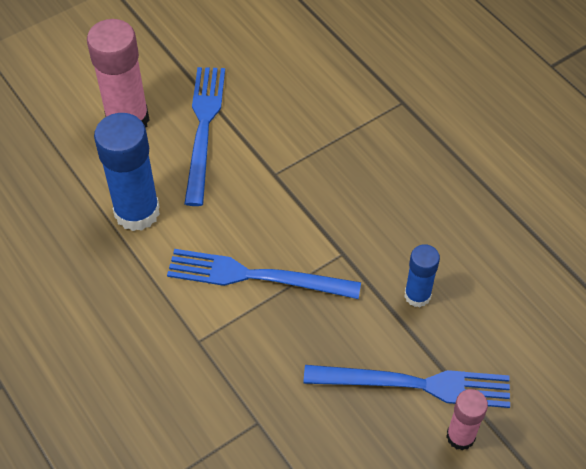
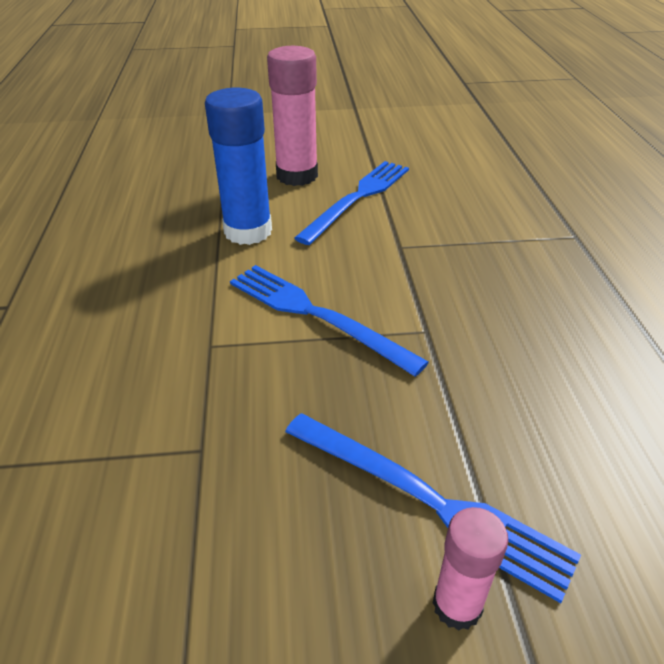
camera: 30 degrees right, 15 degrees down
(417, 295) = (493, 403): blue glue stick -> none

